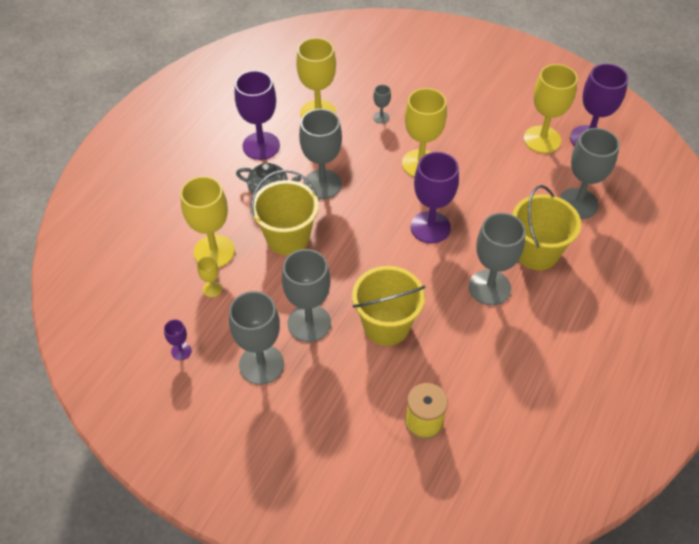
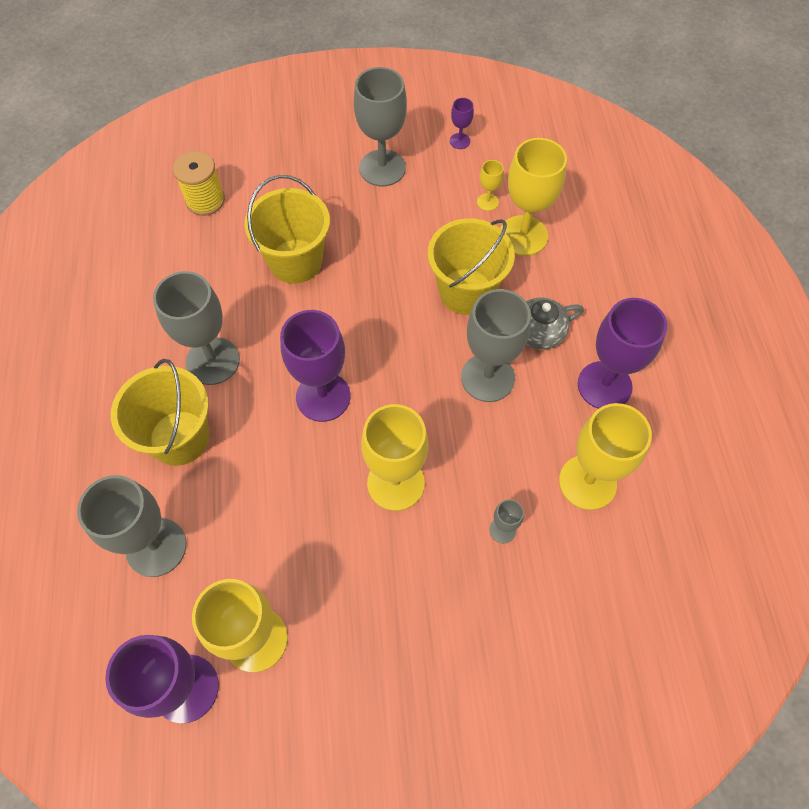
camera: 145 degrees right, 10 degrees up
(309, 323) = (370, 223): grey goblet -> none

